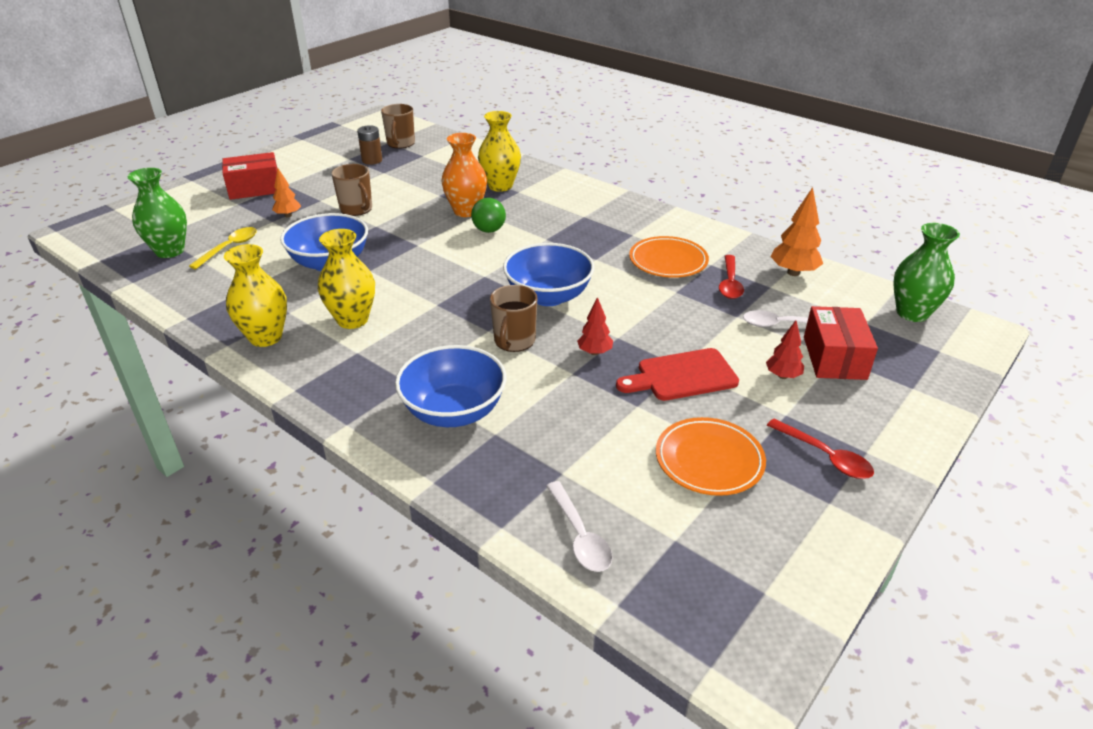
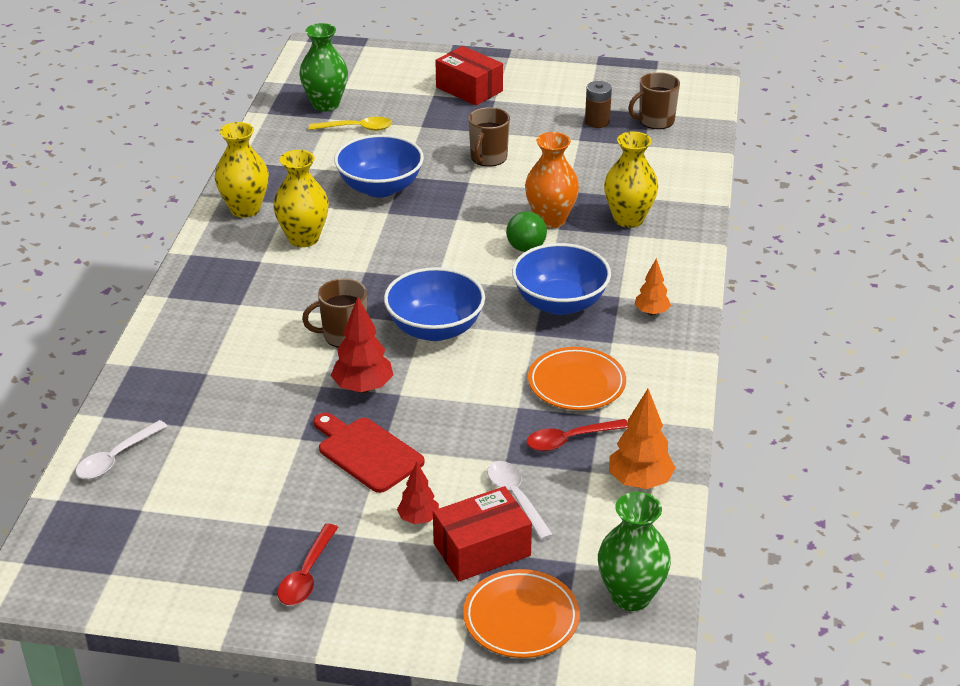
camera: 60 degrees right, 0 degrees up
(288, 215) = (439, 129): orange tree -> orange tree (651, 312)
(454, 411) = (220, 341): blue bowl -> blue bowl (560, 303)
(594, 352) = (363, 388): red tree -> red tree, size x1.61
(709, 460) = (252, 502): orange plate -> orange plate (521, 618)

